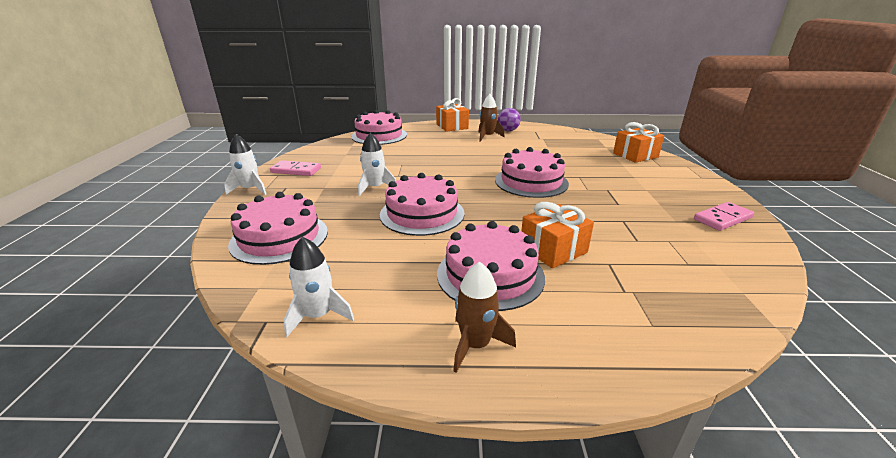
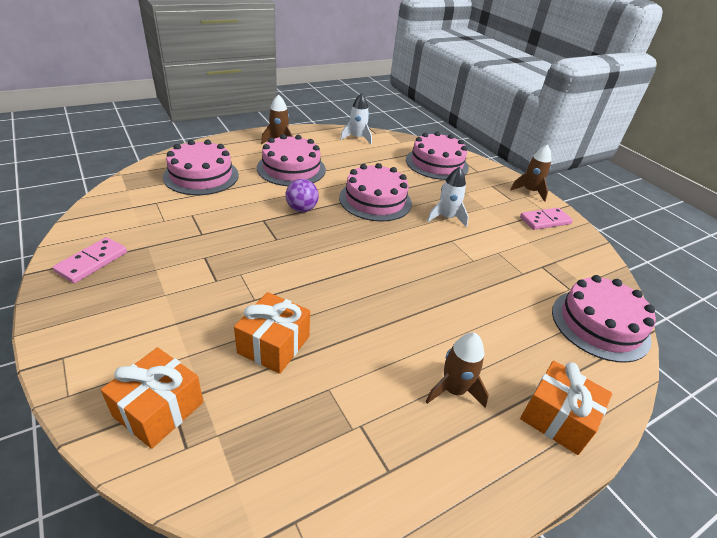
camera: 145 degrees right, 10 degrees up
(250, 189) = (529, 191): white rocket -> brown rocket
(508, 130) = (443, 445): purple ball -> purple ball (301, 209)
(531, 182) = (309, 269): pink cake -> pink cake (201, 176)
(553, 249) = (258, 192): orange gift -> orange gift (274, 344)

